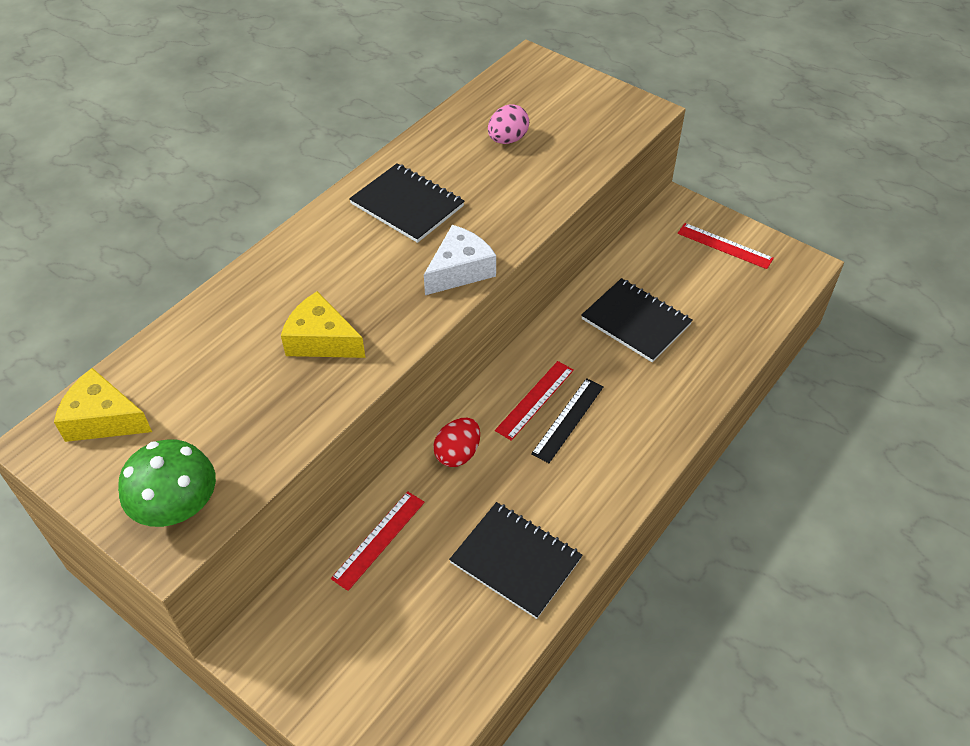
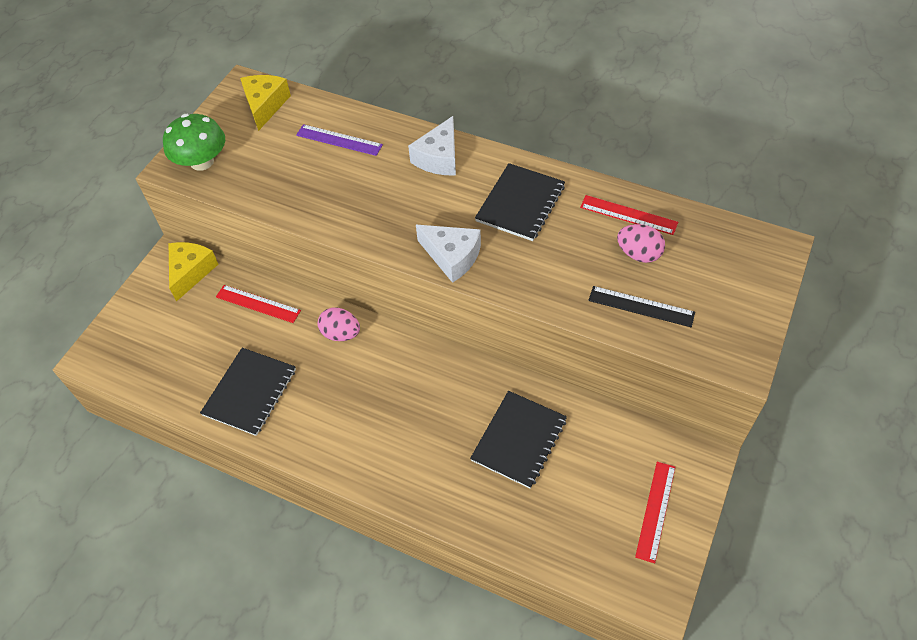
camera: 80 degrees right, 5 degrees up
(222, 345) = (339, 140): none -> purple ruler
(305, 257) = (439, 158): none -> white cheese
(321, 340) = (355, 191): yellow cheese -> yellow cheese (191, 272)
(457, 453) = (341, 334): red egg -> pink egg
(535, 400) = (406, 375): red ruler -> red ruler (628, 215)
(568, 419) = (390, 403): black ruler -> black ruler (641, 306)

